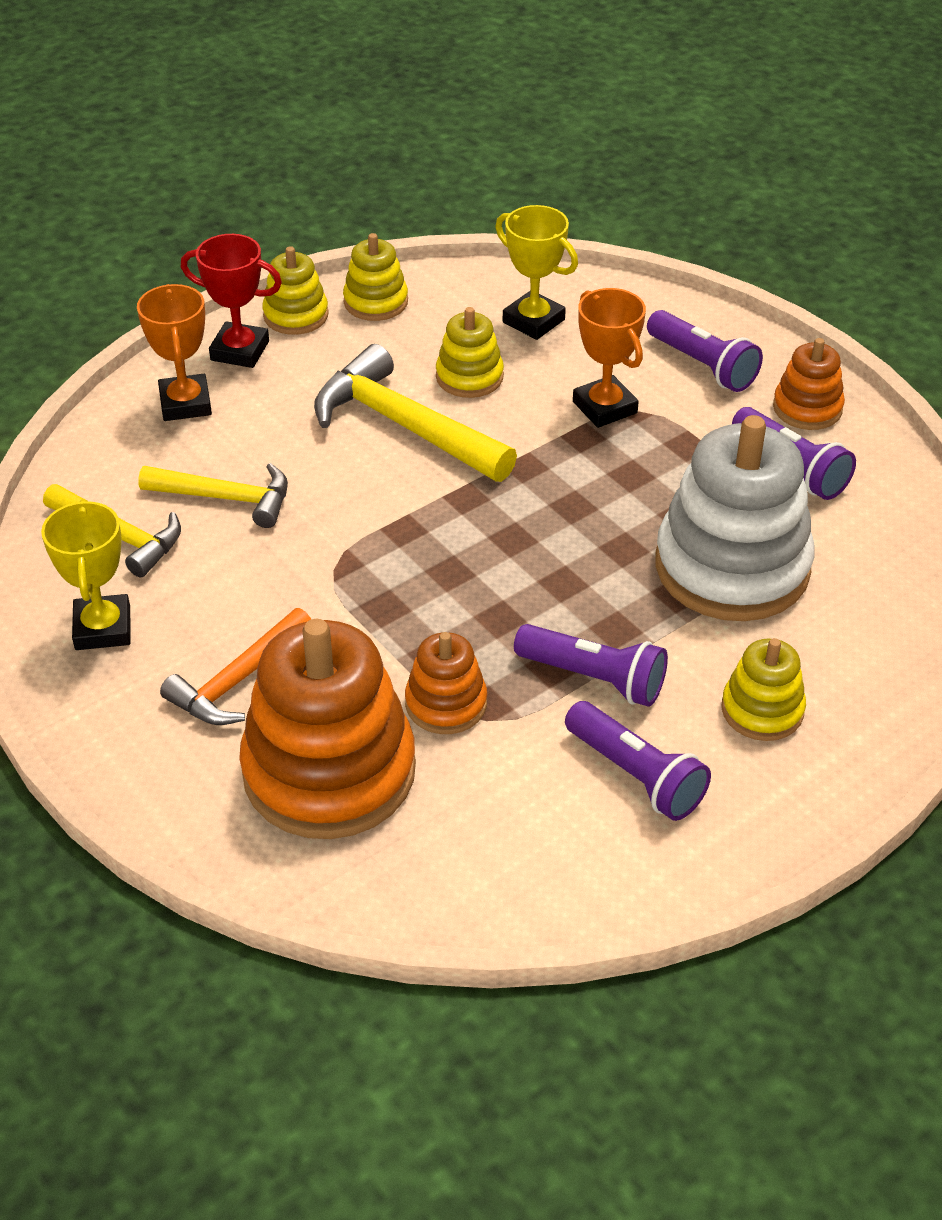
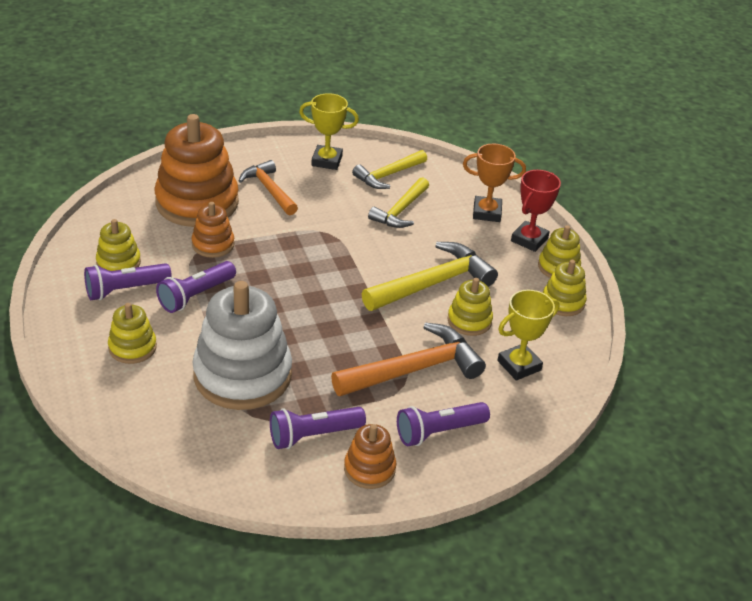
camera: 105 degrees right, 5 degrees down
(570, 816) = (118, 262): none -> yellow stacking toy
(604, 407) = (414, 370): orange trophy -> orange hammer

